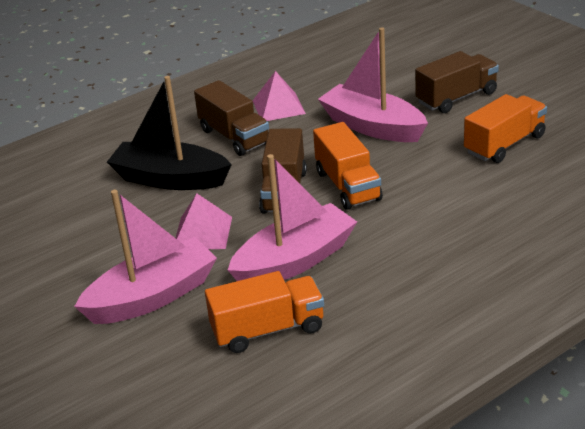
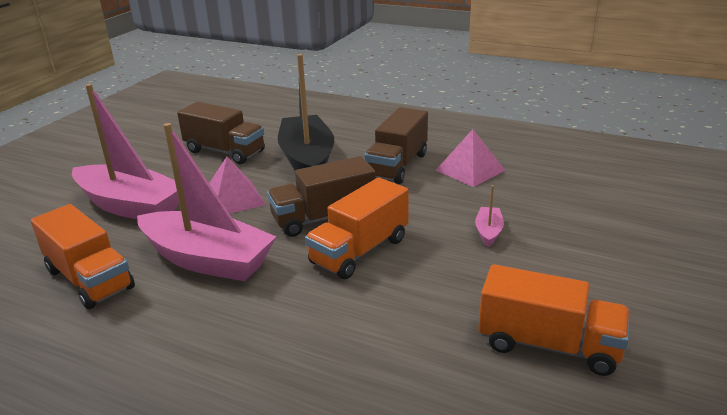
camera: 60 degrees right, 5 degrees down
(372, 126) = (488, 232): pink boat -> pink boat, size x0.41
(456, 98) = (616, 271): brown truck -> brown truck (225, 151)

